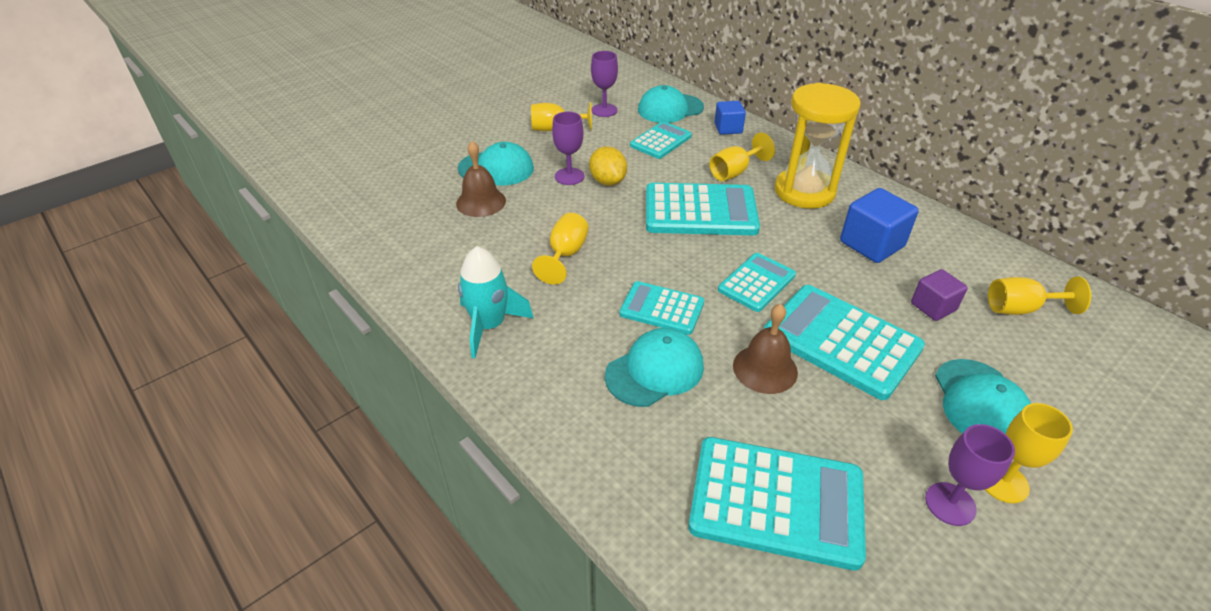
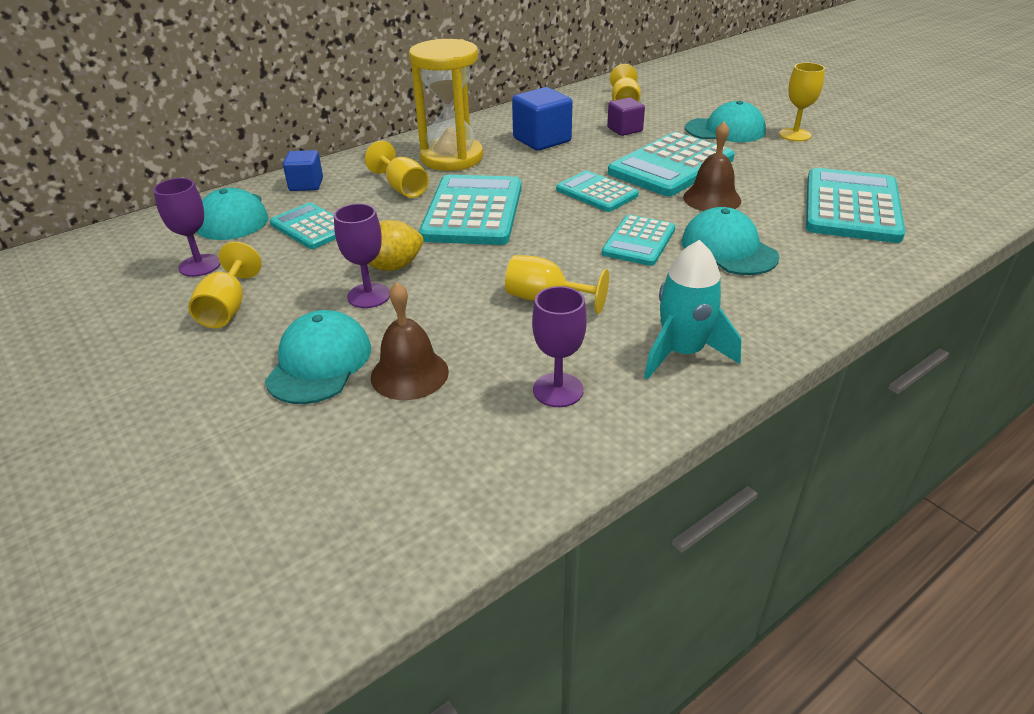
camera: 85 degrees left, 5 degrees down
(950, 504) = (821, 152): purple goblet -> purple goblet (558, 390)

